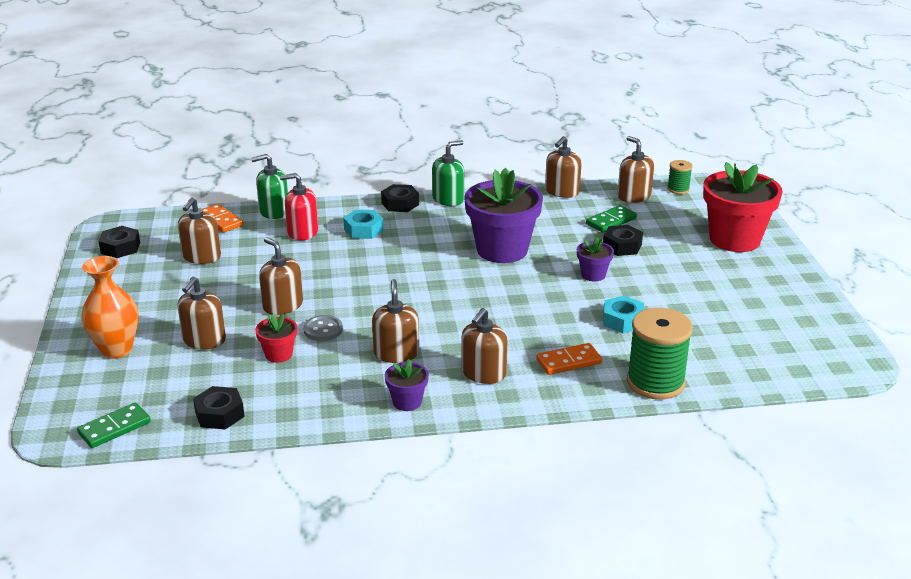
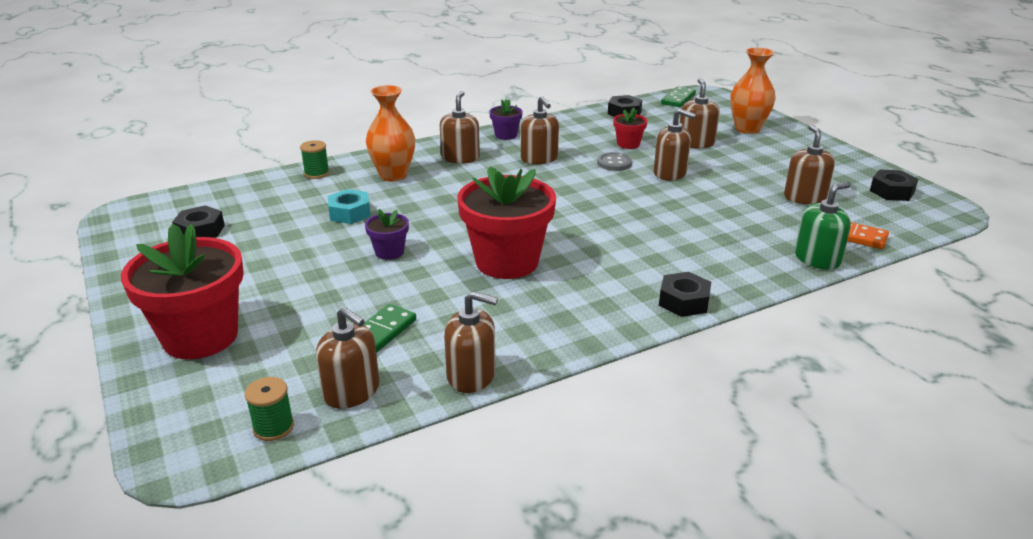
camera: 160 degrees right, 0 degrees up
(302, 232) = (748, 240): red soap dispenser -> none
(363, 230) = (686, 256): turquoise nut -> none
(448, 199) = (628, 323): green soap dispenser -> none
(502, 250) = (507, 262): purple flower pot -> red flower pot
(562, 191) = (471, 375): brown soap dispenser -> brown soap dispenser turned 90 degrees clockwise
(568, 361) = (393, 175): orange domino -> orange vase
(622, 246) = (360, 295): black nut -> black nut (200, 231)
(655, 382) = (317, 173): green spool -> green spool, size x0.51

